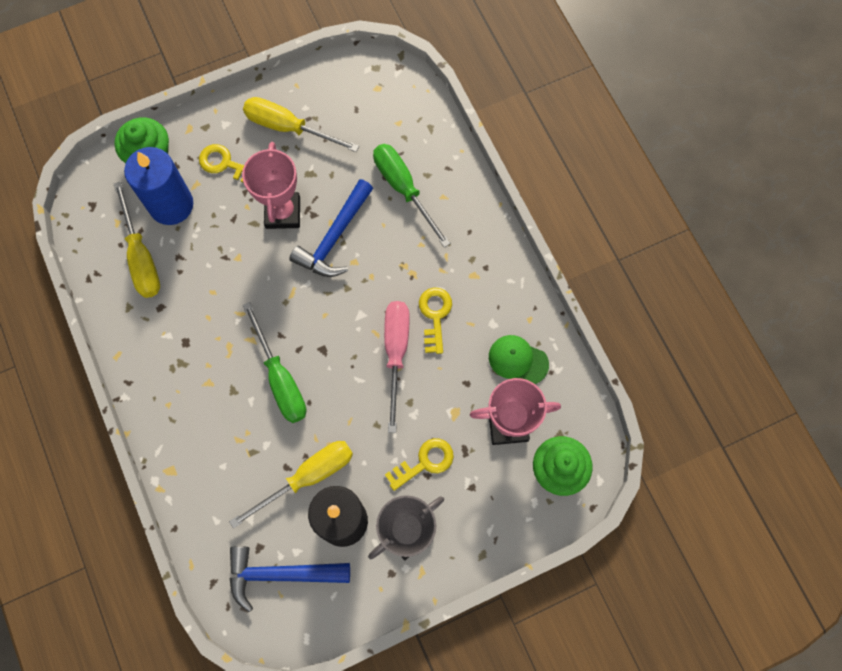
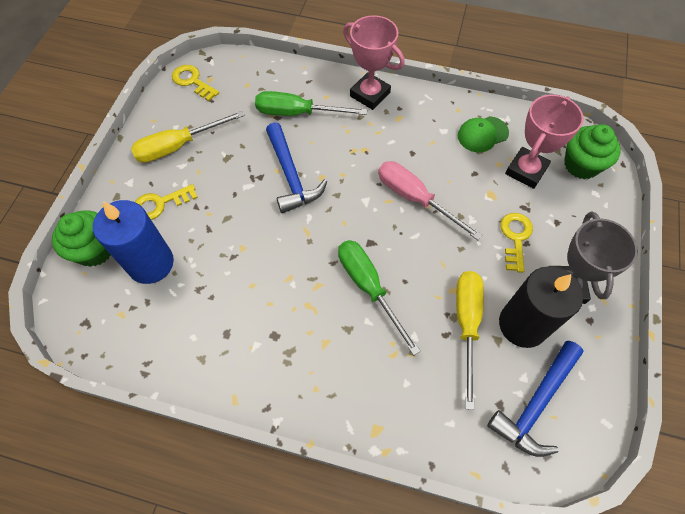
camera: 50 degrees left, 10 degrees down
(141, 257) = (170, 317): yellow screwdriver -> none
(280, 379) = (368, 287): green screwdriver -> green screwdriver turned 135 degrees counterclockwise
(283, 212) = (238, 194): pink trophy -> pink trophy (370, 94)
(435, 315) = (408, 157): yellow key -> yellow key (192, 81)

